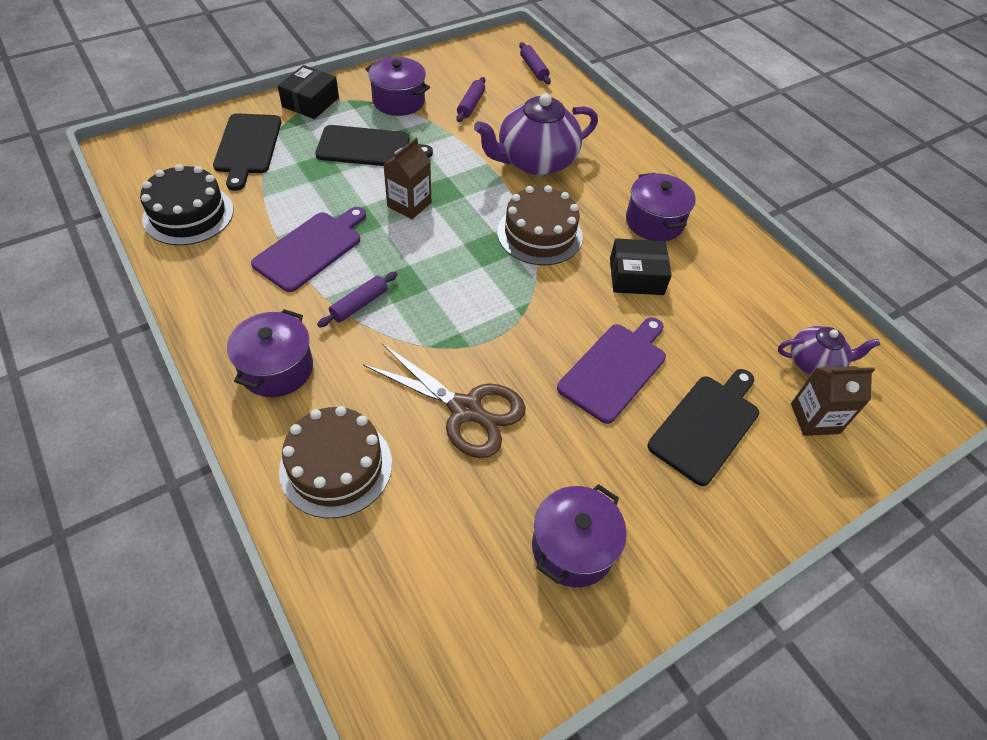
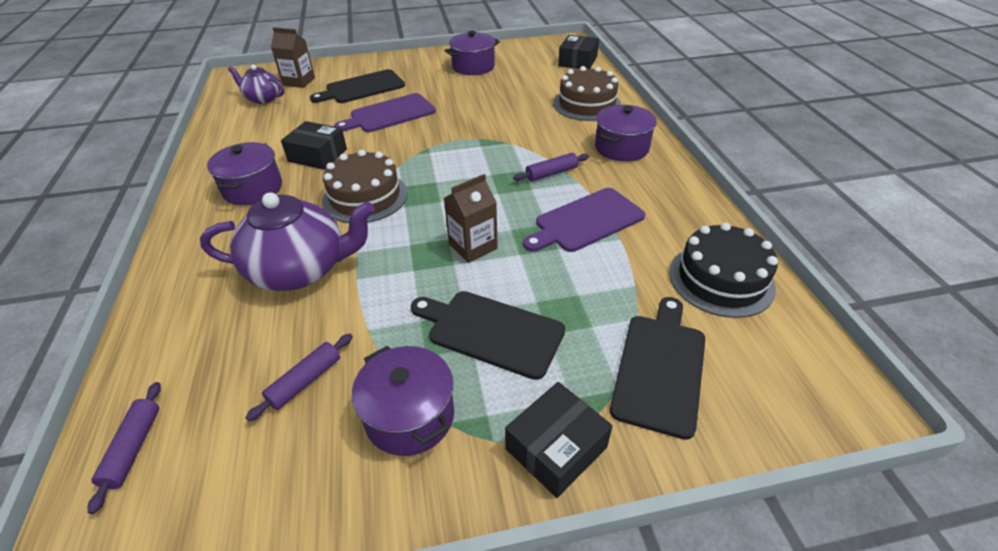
camera: 155 degrees left, 10 degrees down
(375, 633) = (577, 61): none -> black box
(465, 409) = (499, 112): brown scissors -> none

